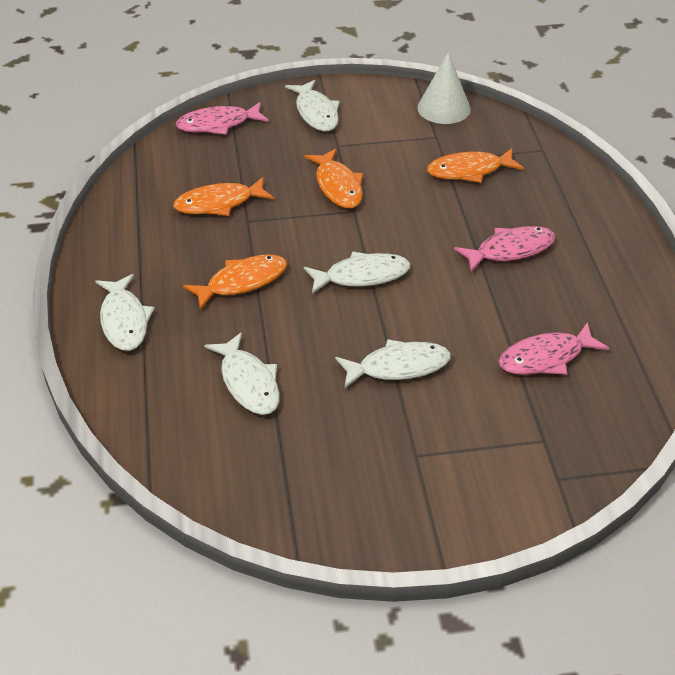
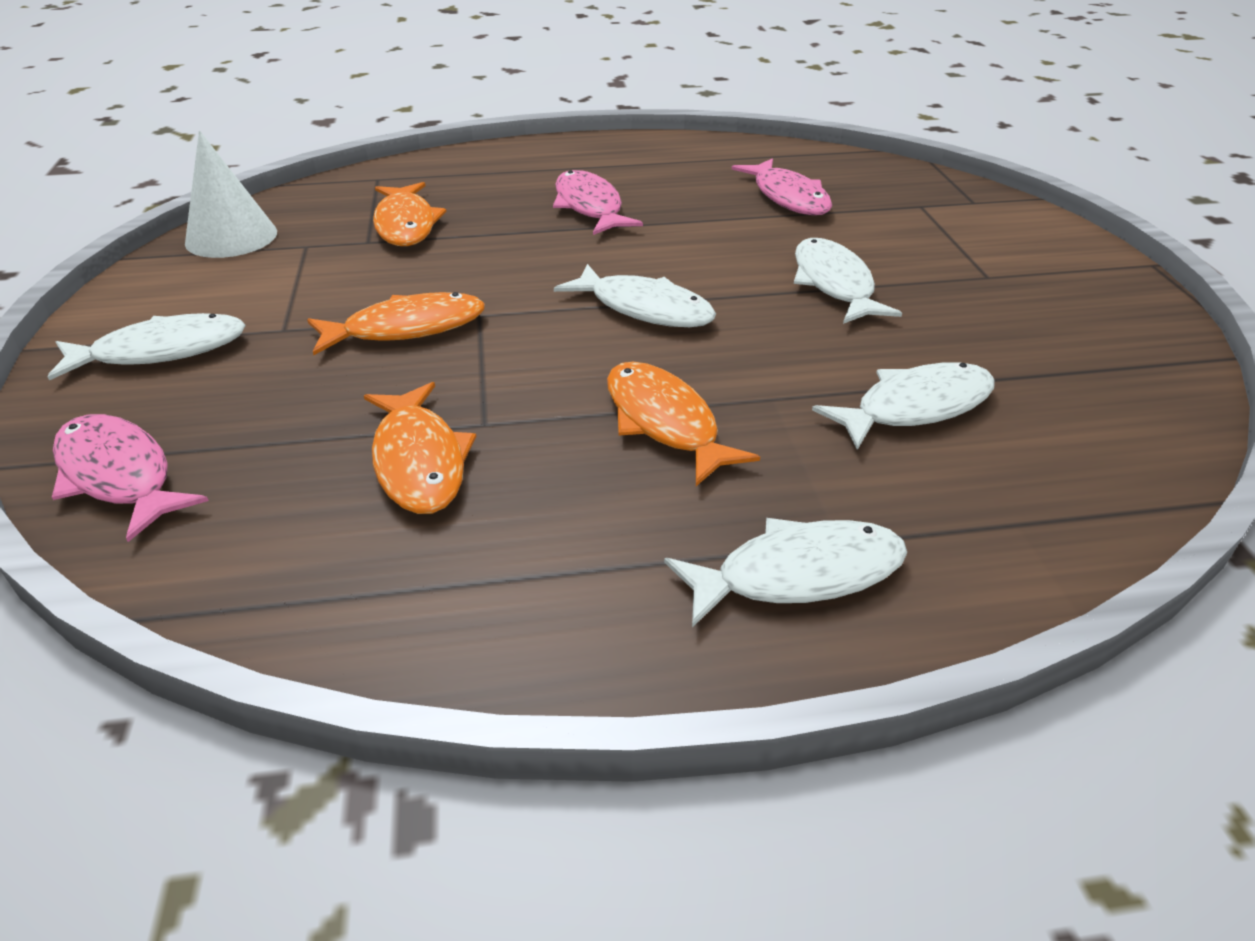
camera: 90 degrees left, 5 degrees down
(218, 124) = (119, 476): pink fish -> pink fish turned 150 degrees clockwise
(362, 276) = (644, 308): white fish -> white fish turned 135 degrees clockwise

